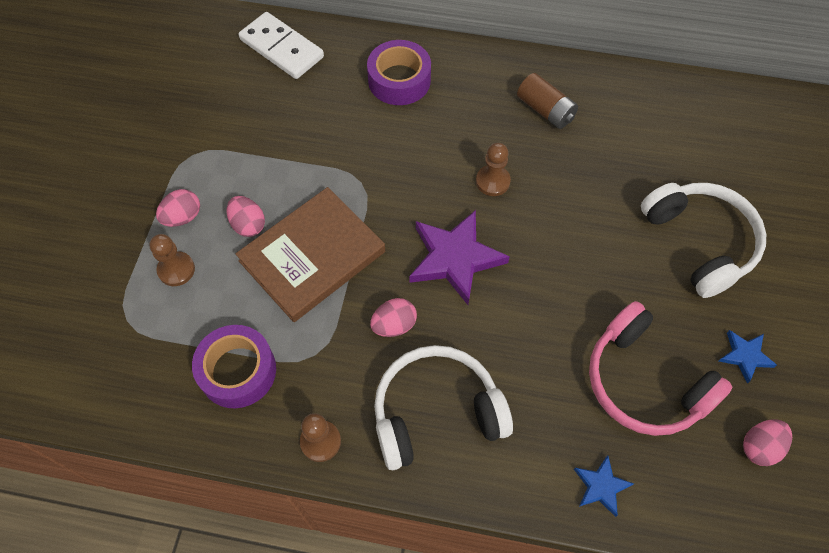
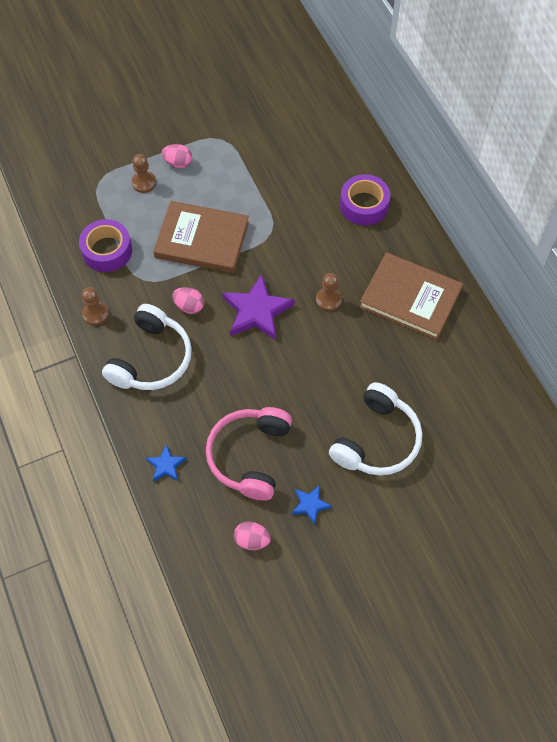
camera: 55 degrees right, 0 degrees up
(248, 225) = (197, 196): pink egg -> none
(282, 48) = (334, 130): white domino -> none
(436, 413) = (151, 359): white headphones -> white headphones turned 75 degrees clockwise
(545, 110) = (410, 298): brown battery -> brown book

